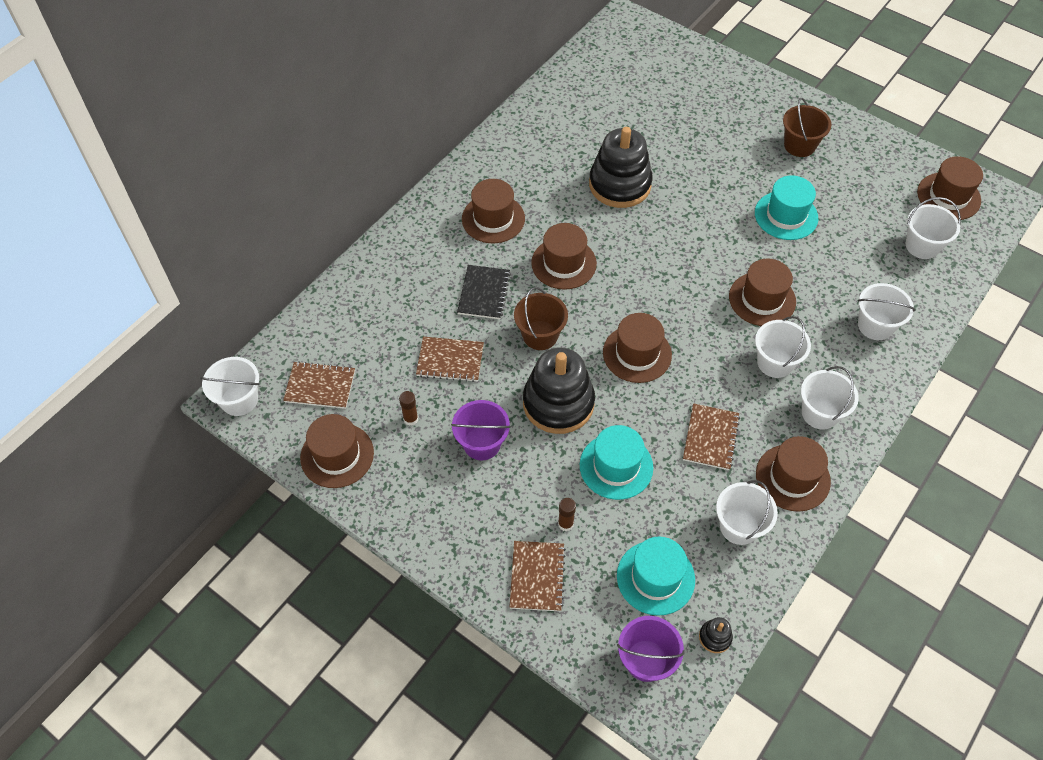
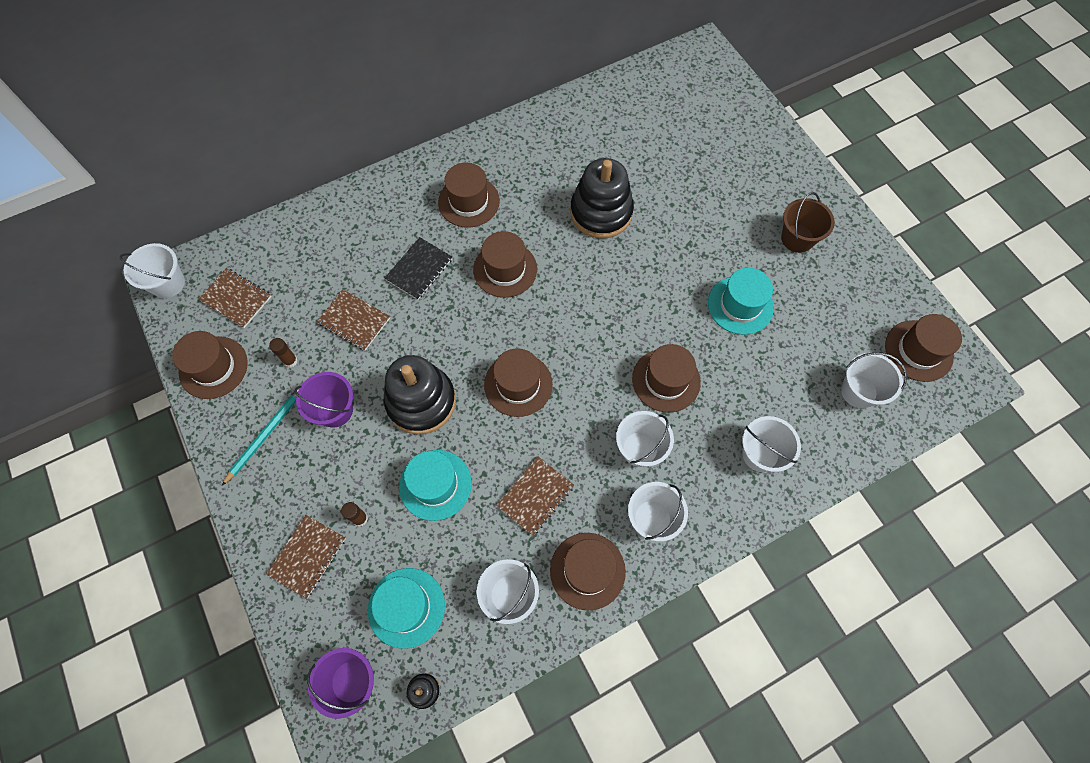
camera: 25 degrees right, 10 degrees up
(428, 491) = (266, 434): none -> turquoise pencil
(540, 335) = (444, 330): brown bucket -> none

